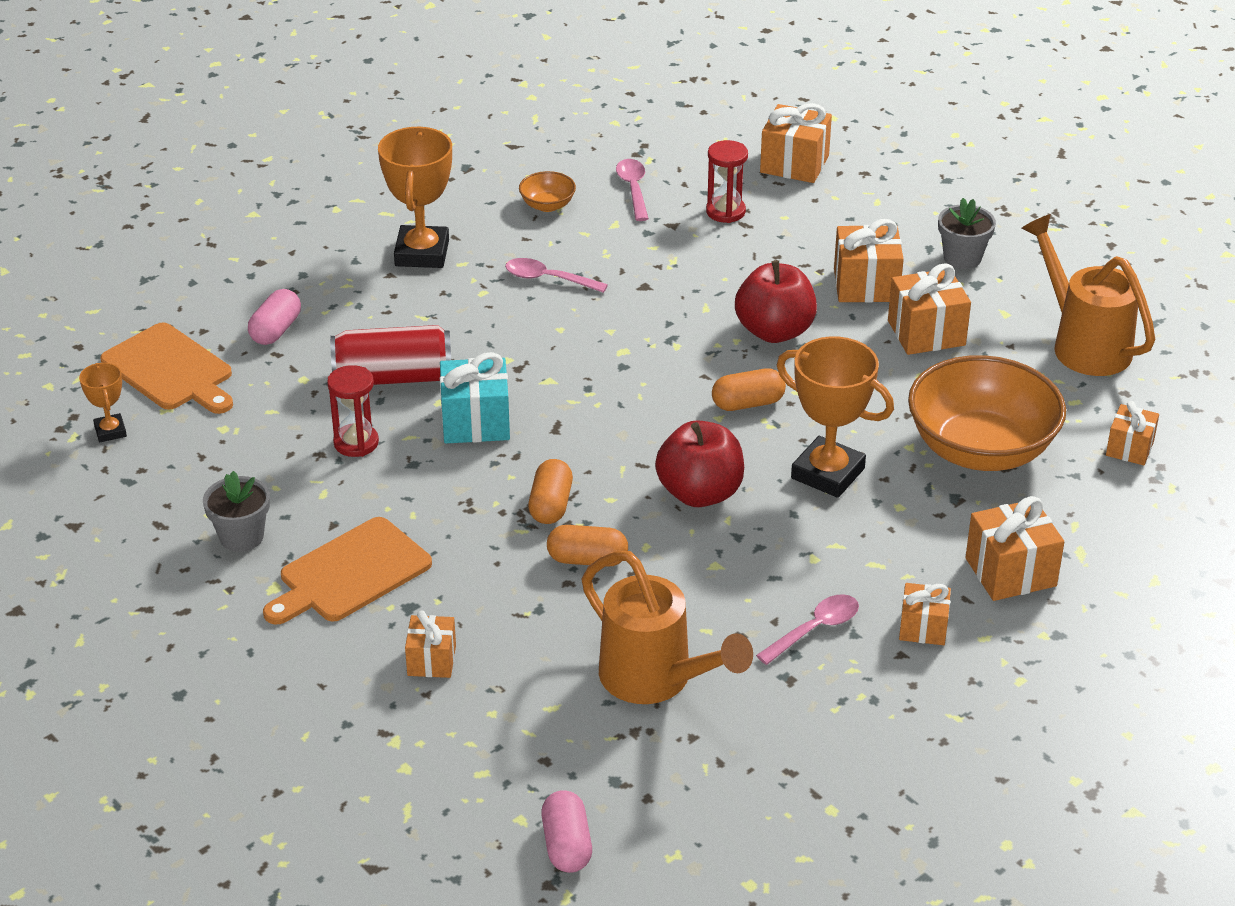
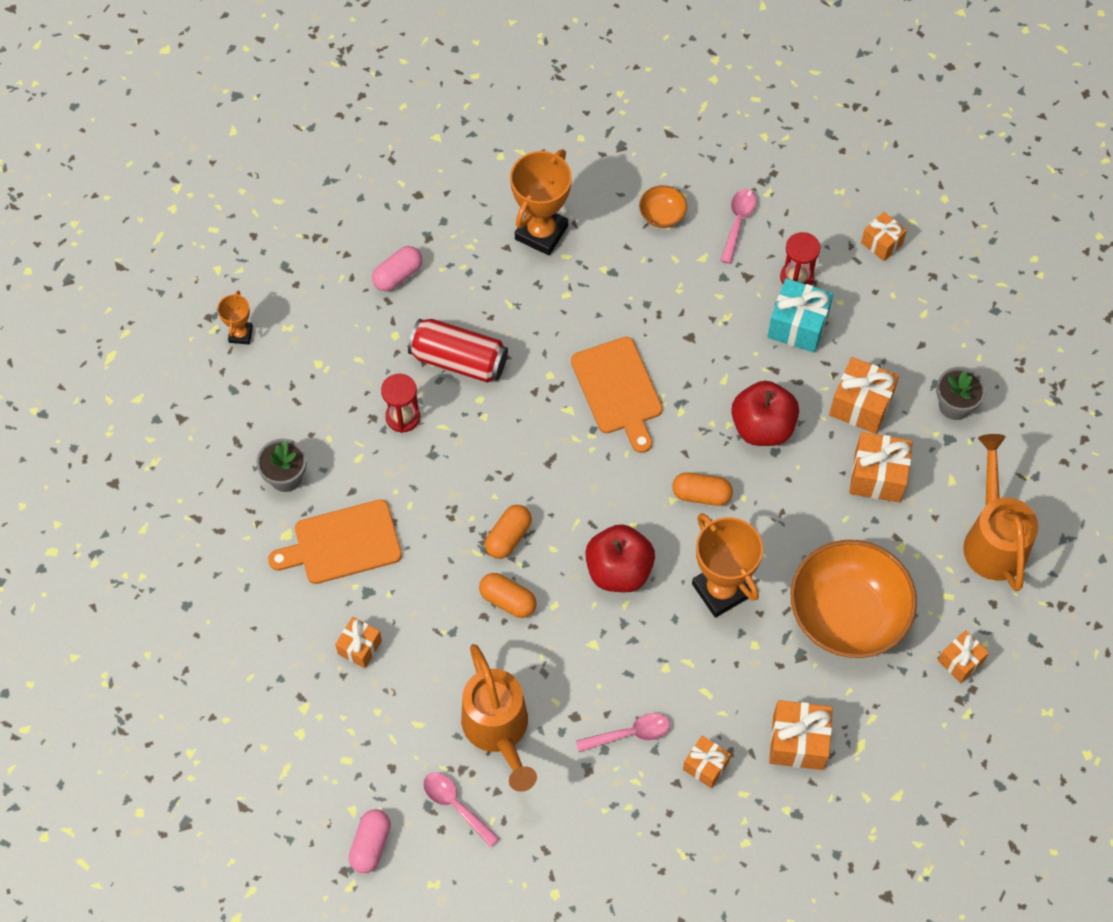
camera: 25 degrees right, 25 degrees up
(170, 370) = (306, 287): orange cutting board -> orange cutting board (618, 390)
(476, 422) = (495, 431): turquoise gift -> turquoise gift (797, 326)
(548, 279) = (621, 300): pink spoon -> pink spoon (455, 805)
(794, 164) = (881, 243): orange gift -> orange gift, size x0.63

